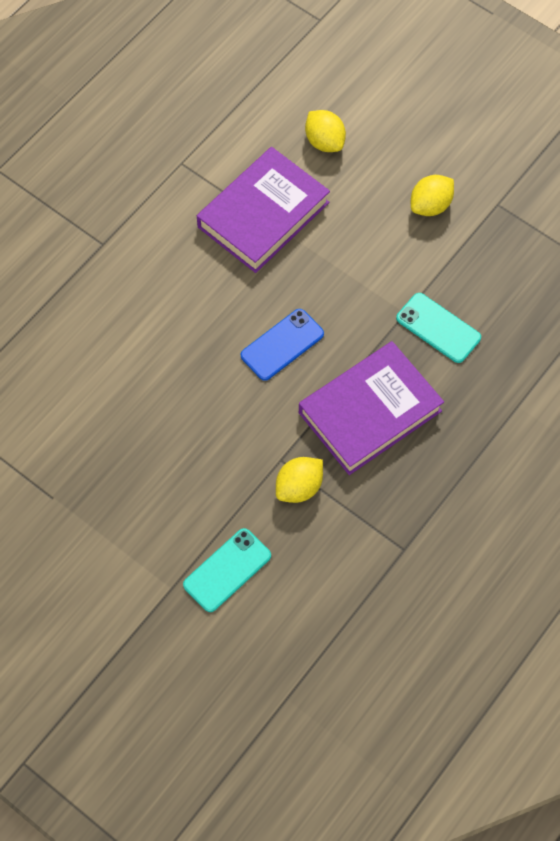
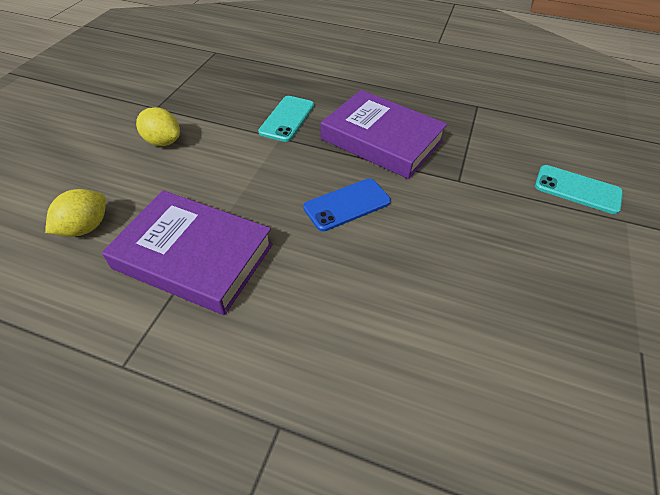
camera: 110 degrees left, 15 degrees down
(282, 345) = (347, 204): blue phone -> blue phone turned 60 degrees counterclockwise
(299, 487) = (473, 164): yellow lemon -> none

